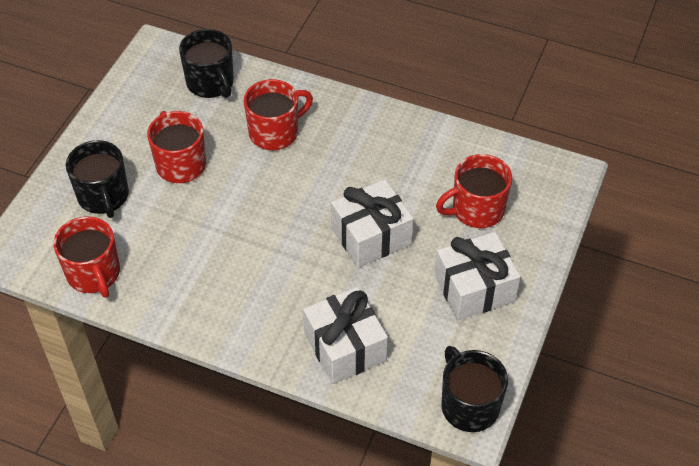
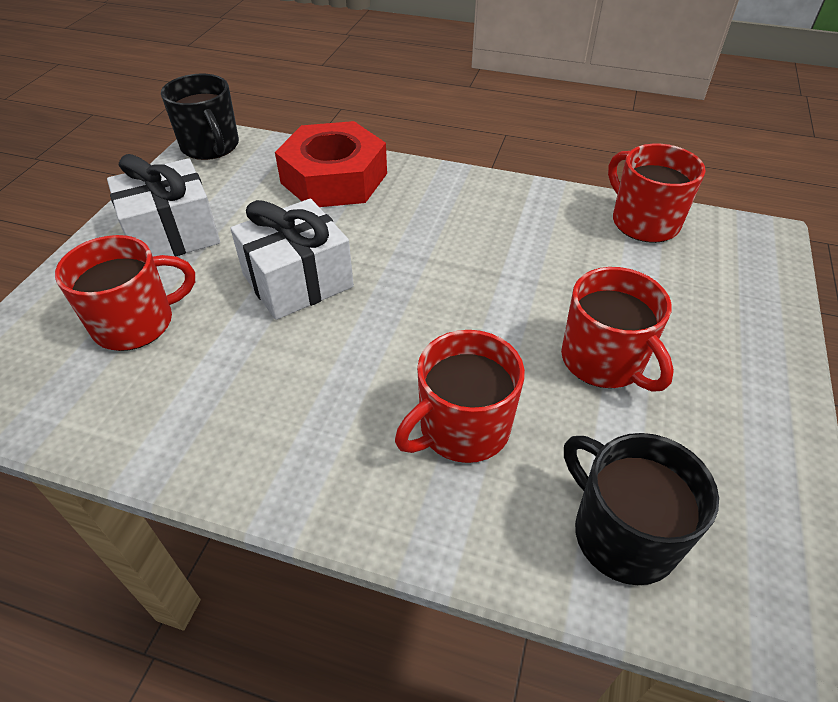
camera: 175 degrees right, 5 degrees down
(103, 197) = (691, 306): black mug -> none
(345, 347) = (334, 178): white gift -> red nut

